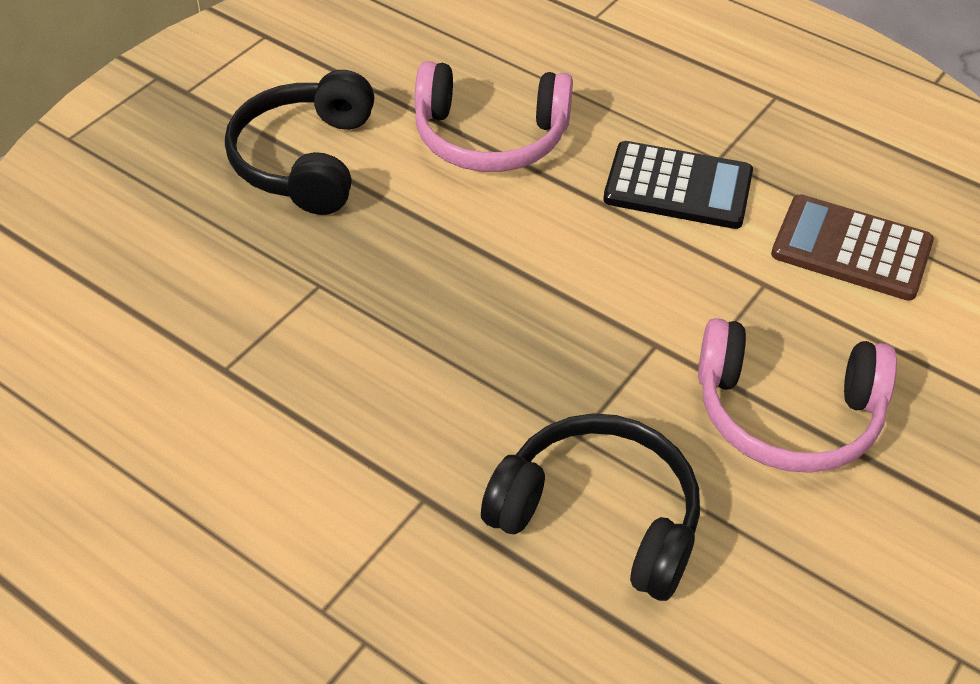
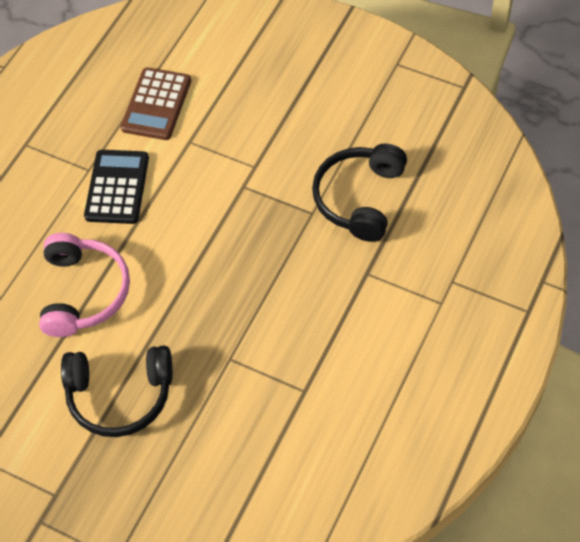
camera: 95 degrees left, 10 degrees up
(787, 414) = (279, 128): pink headphones -> none

